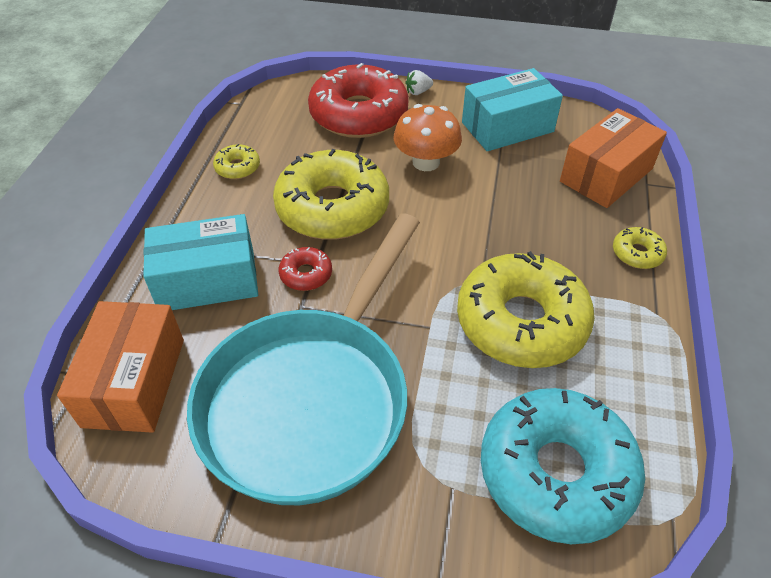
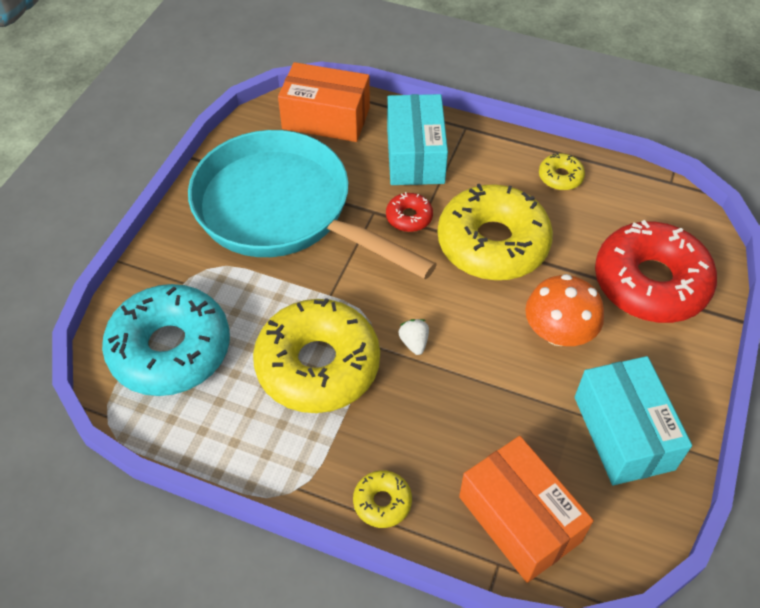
camera: 100 degrees right, 5 degrees up
(418, 92) = (700, 349): white strawberry -> white strawberry (414, 342)

